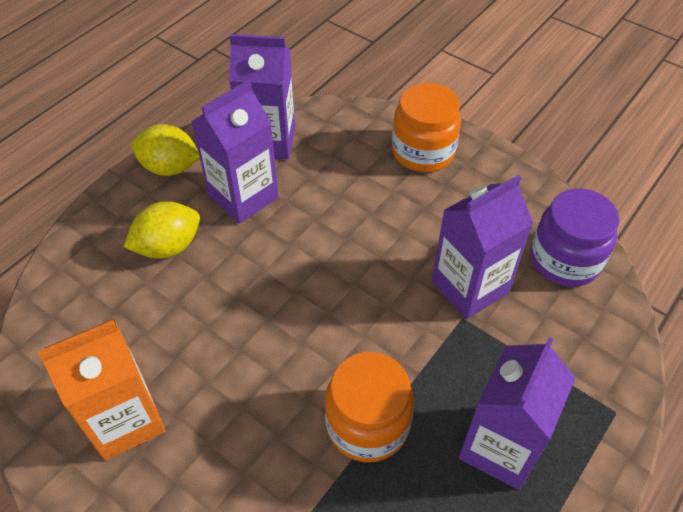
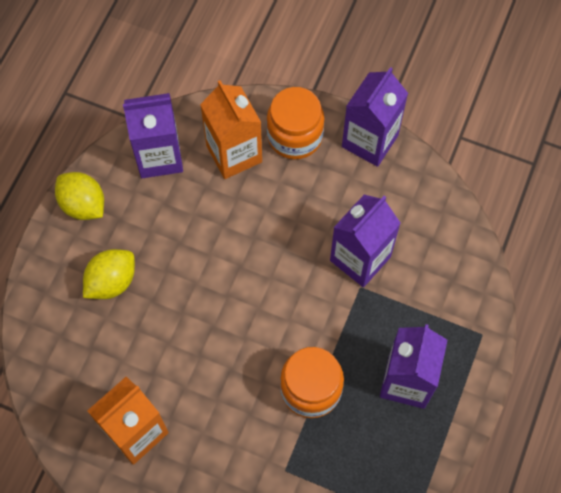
camera: 15 degrees left, 15 degrees up
(170, 167) = (83, 205): yellow lemon -> yellow lemon turned 45 degrees clockwise
(243, 196) = (156, 219): purple carton -> purple carton (370, 141)
(350, 154) = (234, 154): none -> orange carton
(565, 260) = (428, 216): purple jar -> none

